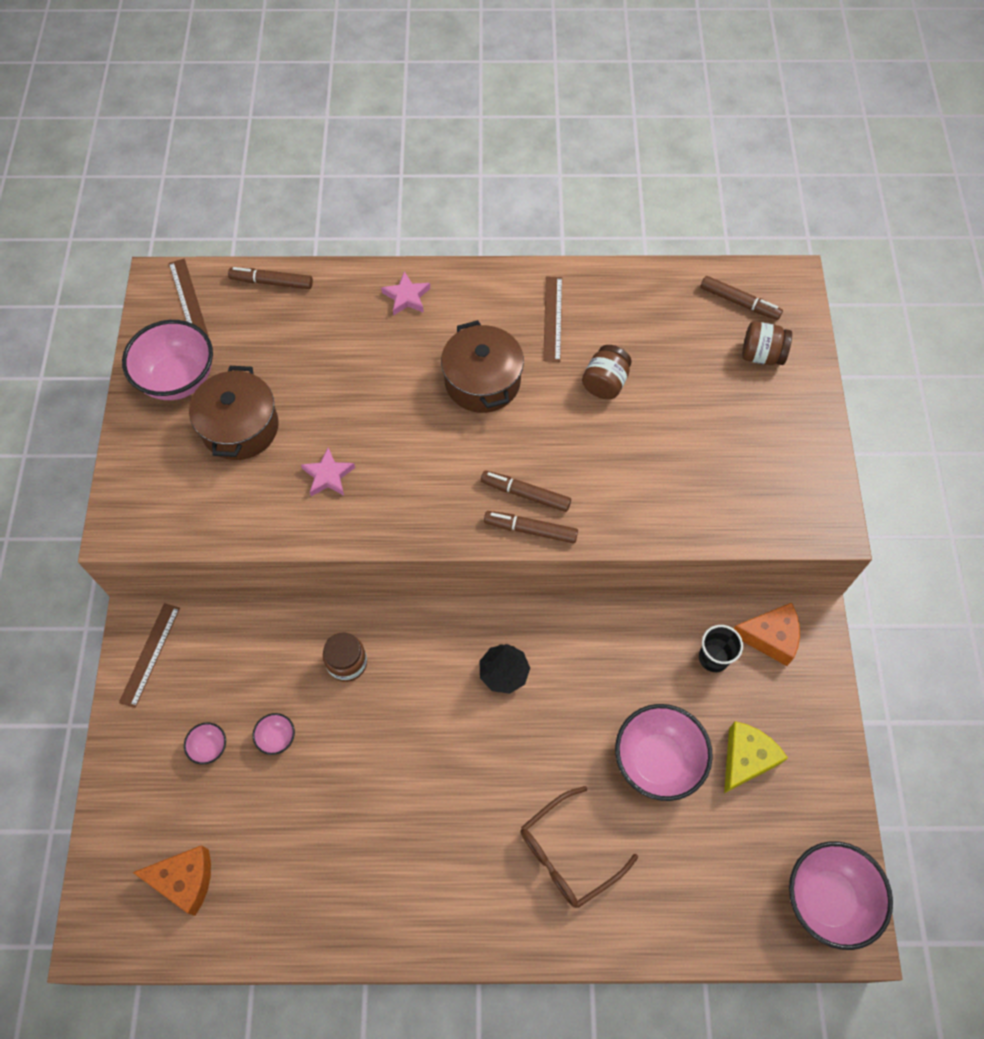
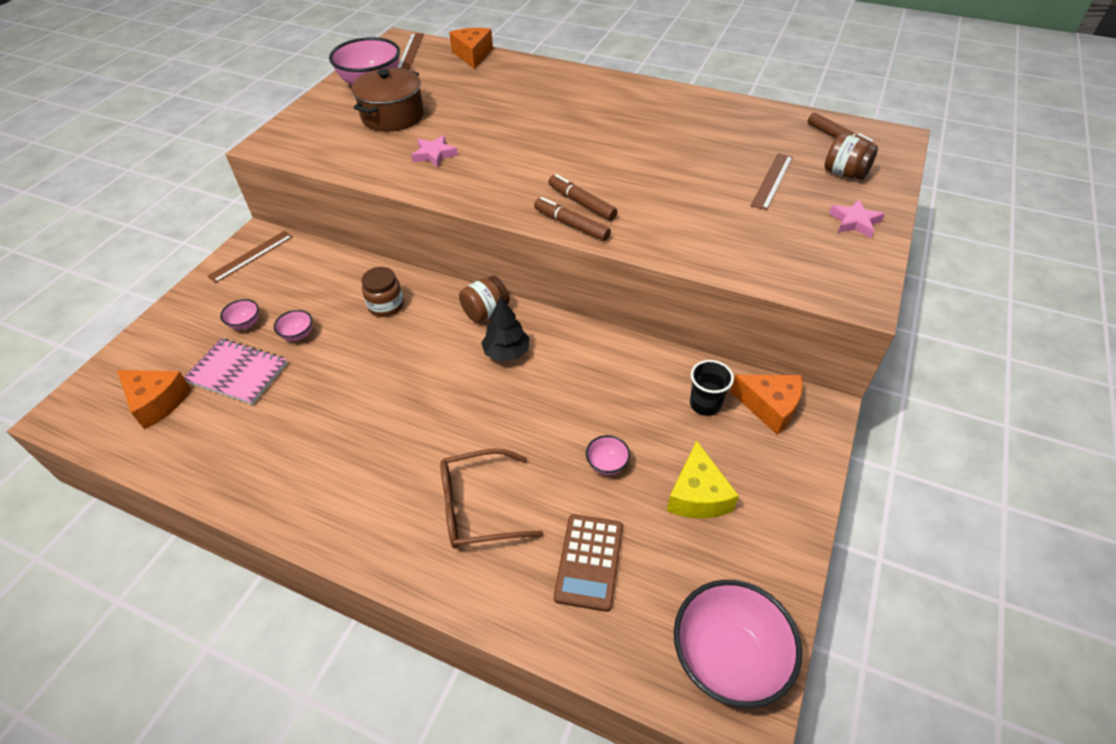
camera: 25 degrees right, 15 degrees down
(245, 810) = (238, 373): none -> pink notebook
(272, 282) = (473, 55): brown marker -> orange cheese
(406, 297) = (563, 81): pink star -> pink star (854, 222)
(482, 381) = (590, 134): brown pot -> none
(552, 318) = (670, 114): brown ruler -> brown ruler (772, 180)
(605, 383) = (692, 157): brown jar -> brown jar (485, 312)
(657, 761) = (607, 464): pink bowl -> pink bowl, size x0.45
(687, 864) = (589, 562): none -> brown calculator
(746, 759) = (697, 495): yellow cheese -> yellow cheese turned 120 degrees clockwise

